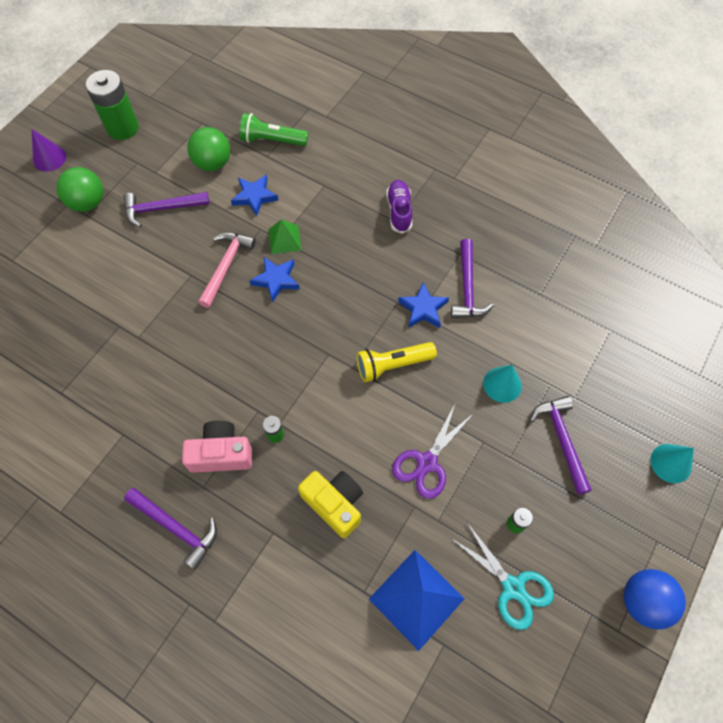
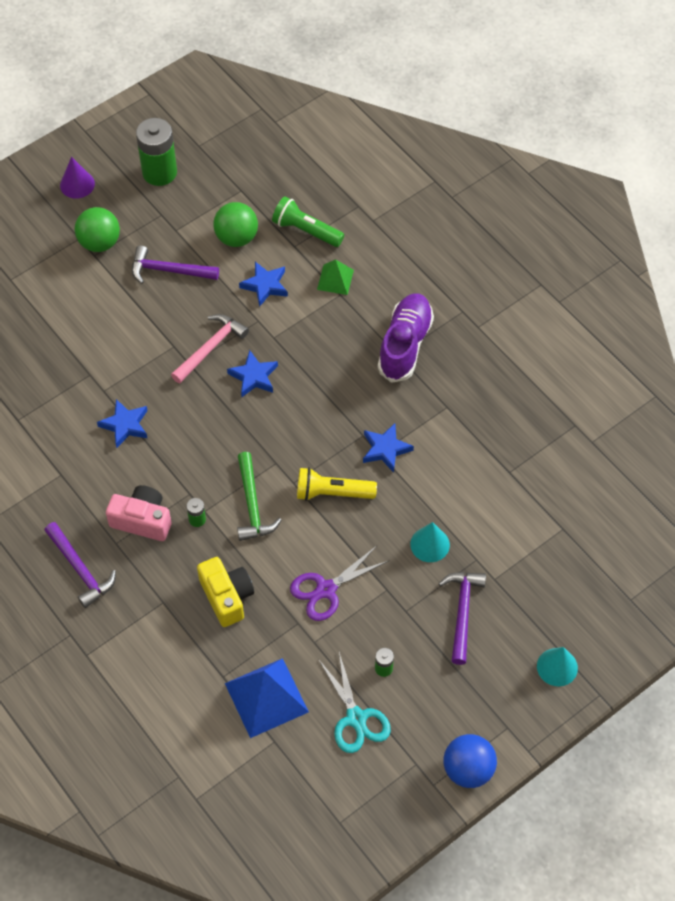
camera: 20 degrees right, 5 degrees down
(170, 364) = (125, 425): none -> blue star
(284, 239) = (278, 338): green pyramid -> green pyramid (335, 279)
(322, 402) = (252, 505): none -> green hammer
(399, 211) = (405, 345): purple shoe -> purple shoe, size x1.57
(467, 288) = (439, 443): purple hammer -> none

